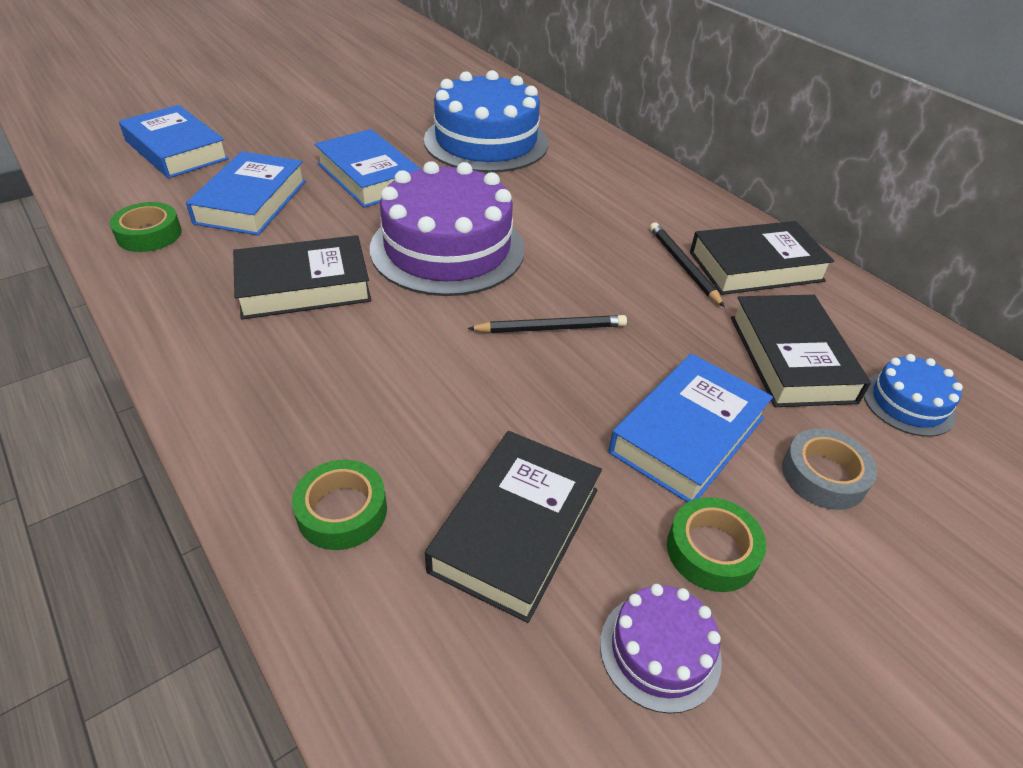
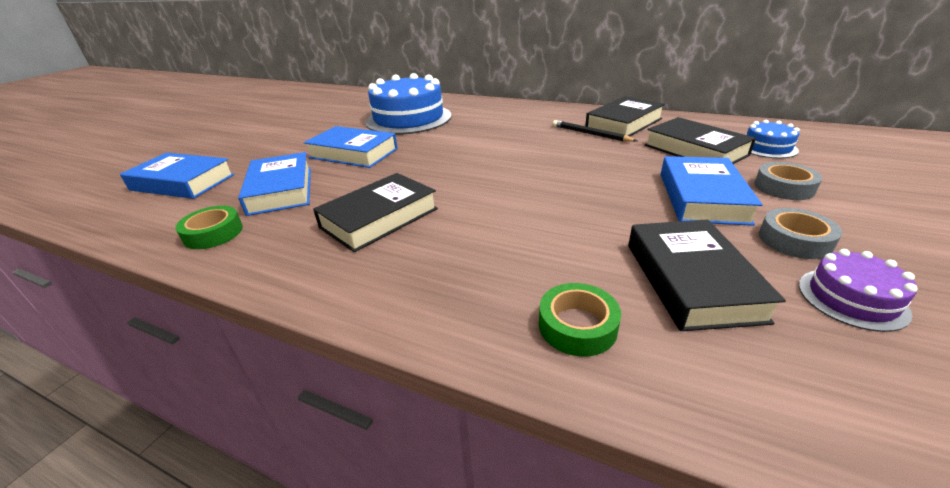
camera: 25 degrees left, 10 degrees down
(447, 248) = (451, 168): purple cake -> none
(551, 328) = (564, 181): black pencil -> none
(712, 551) = (794, 240): green tape -> grey tape

